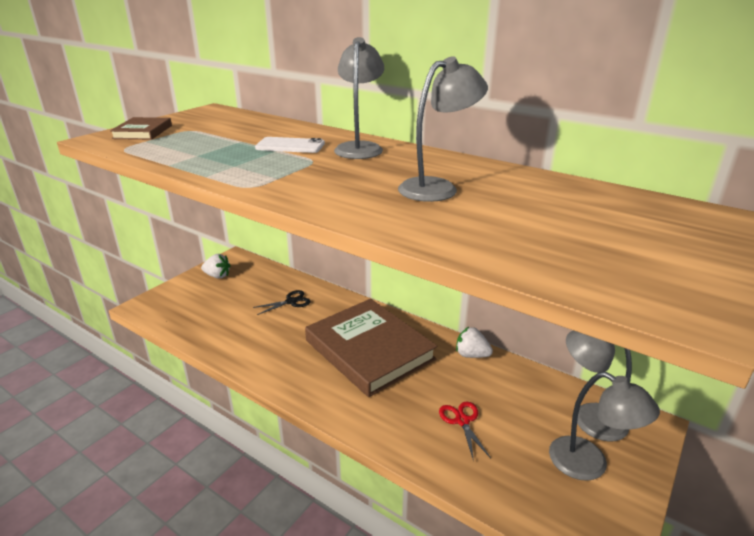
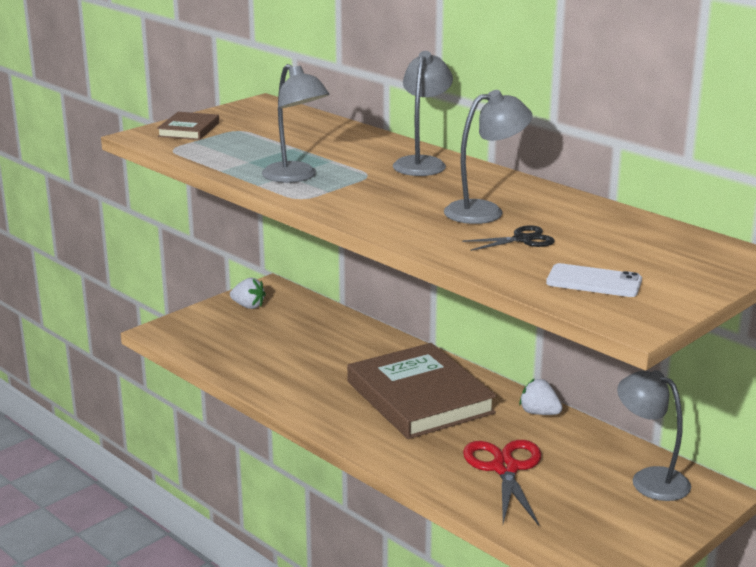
camera: 10 degrees right, 5 degrees down
(290, 146) = (347, 156): white phone -> white phone (594, 281)
(291, 301) = (336, 341): black scissors -> black scissors (522, 239)
(462, 421) = (505, 468): red scissors -> red scissors, size x1.78
(589, 465) = (627, 516): grey lamp -> grey lamp (296, 177)

